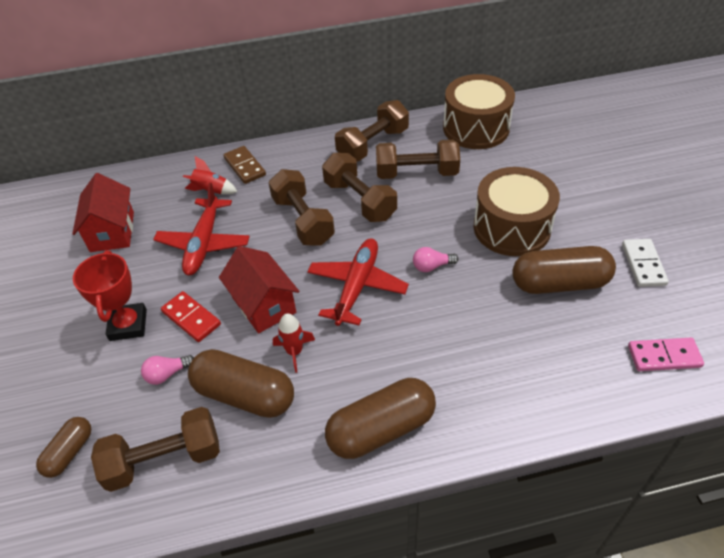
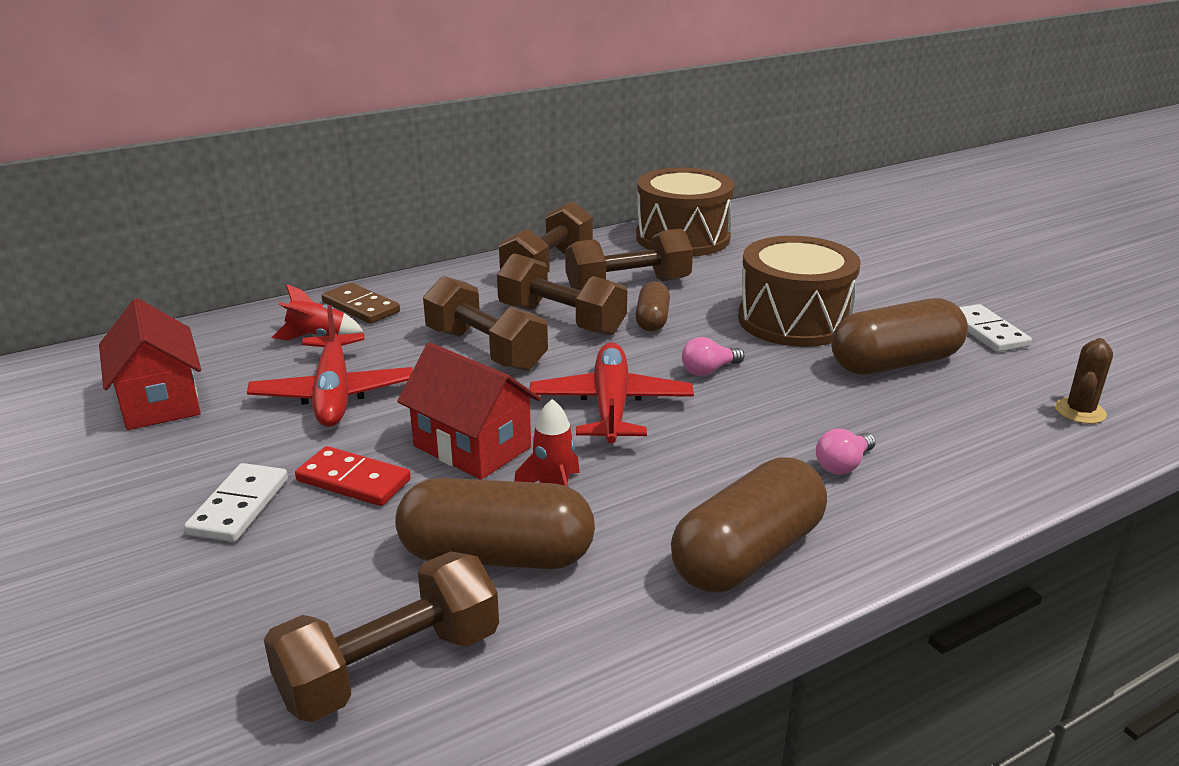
camera: 20 degrees left, 20 degrees down
(69, 452) = (192, 696): brown capsule -> brown capsule (652, 320)
(128, 325) = (239, 506): red trophy -> white domino
(167, 374) = (342, 555): pink light bulb -> pink light bulb (843, 465)
(664, 356) = (1080, 411): pink domino -> brown cactus

